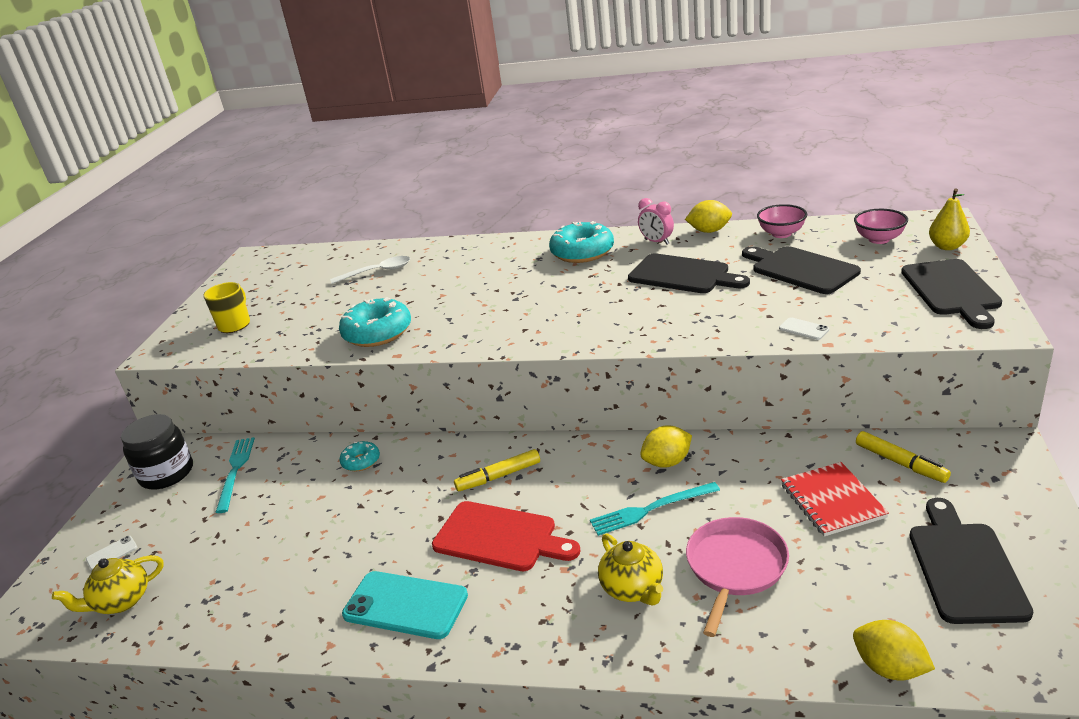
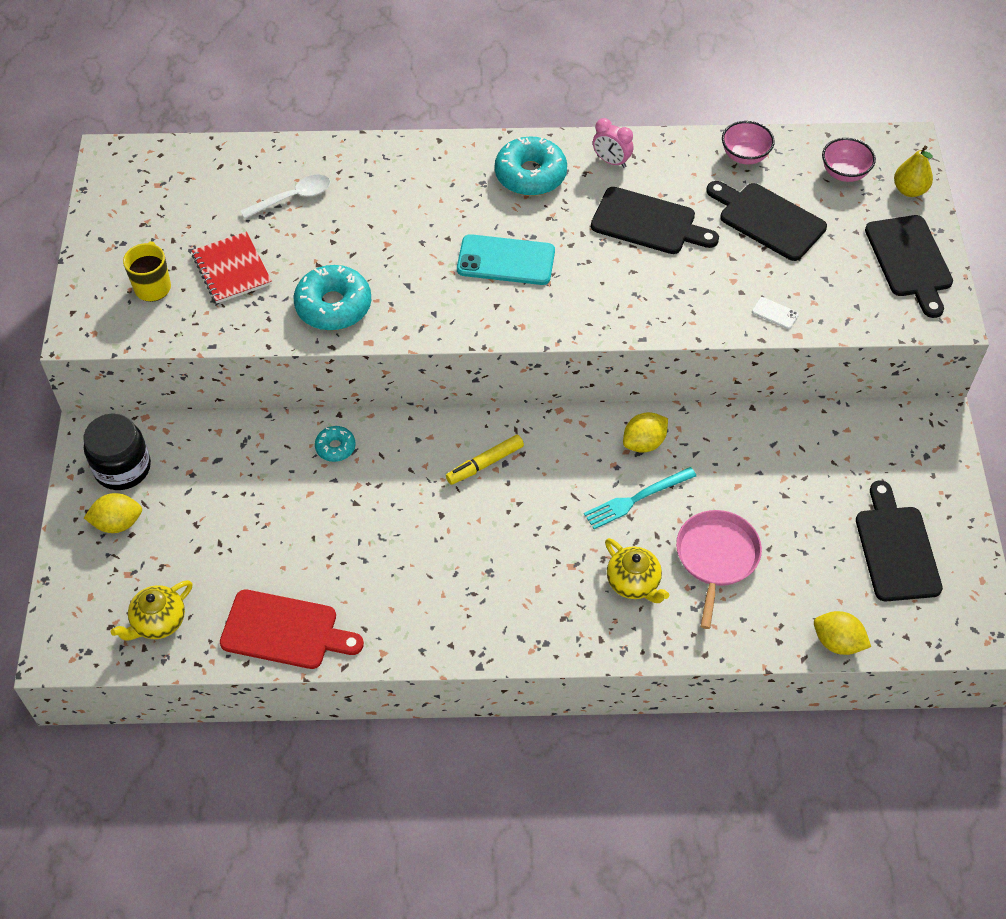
camera: 15 degrees left, 25 degrees up
(112, 553) = (116, 569): white phone -> none
(235, 471) = (201, 463): turquoise fork -> none
(405, 605) = (438, 610): turquoise phone -> turquoise phone (506, 260)
(500, 537) = (504, 535): red cutting board -> red cutting board (285, 630)
(709, 231) = (667, 145): yellow lemon -> yellow lemon (118, 523)
(832, 501) = (793, 484): red notebook -> red notebook (232, 269)
(900, 463) = (850, 440): yellow marker -> none

